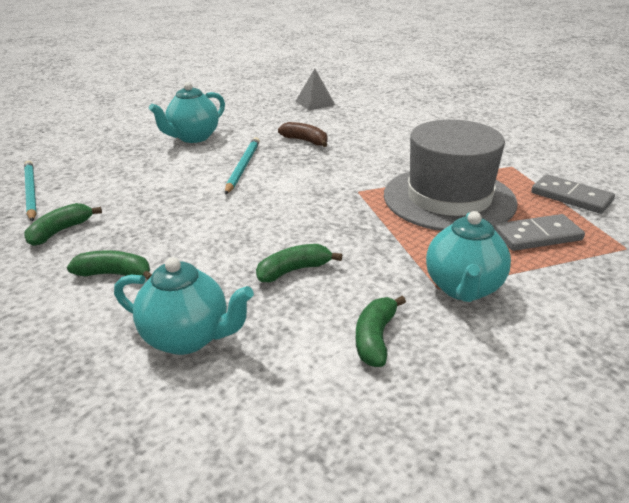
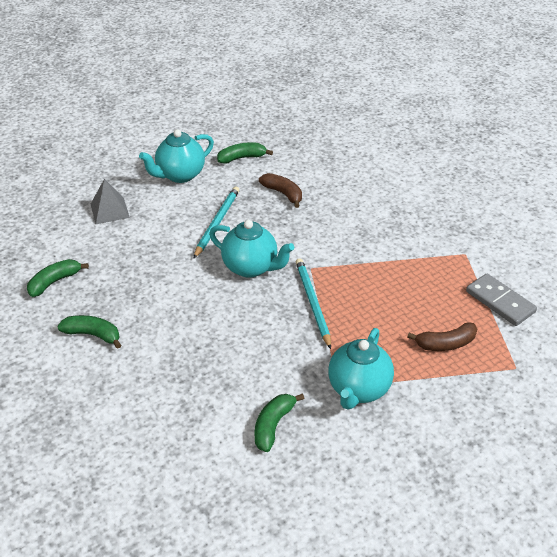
camera: 10 degrees right, 10 degrees up
(31, 192) = (32, 231): turquoise pencil -> turquoise pencil (312, 303)
(187, 338) = (138, 404): turquoise teapot -> turquoise teapot (251, 267)
(294, 270) = (231, 351): green banana -> green banana (242, 158)
(315, 103) = (308, 135): grey pyramid -> grey pyramid (110, 210)
(449, 199) = (388, 288): grey hat -> none
(537, 236) = (445, 344): grey domino -> brown banana

